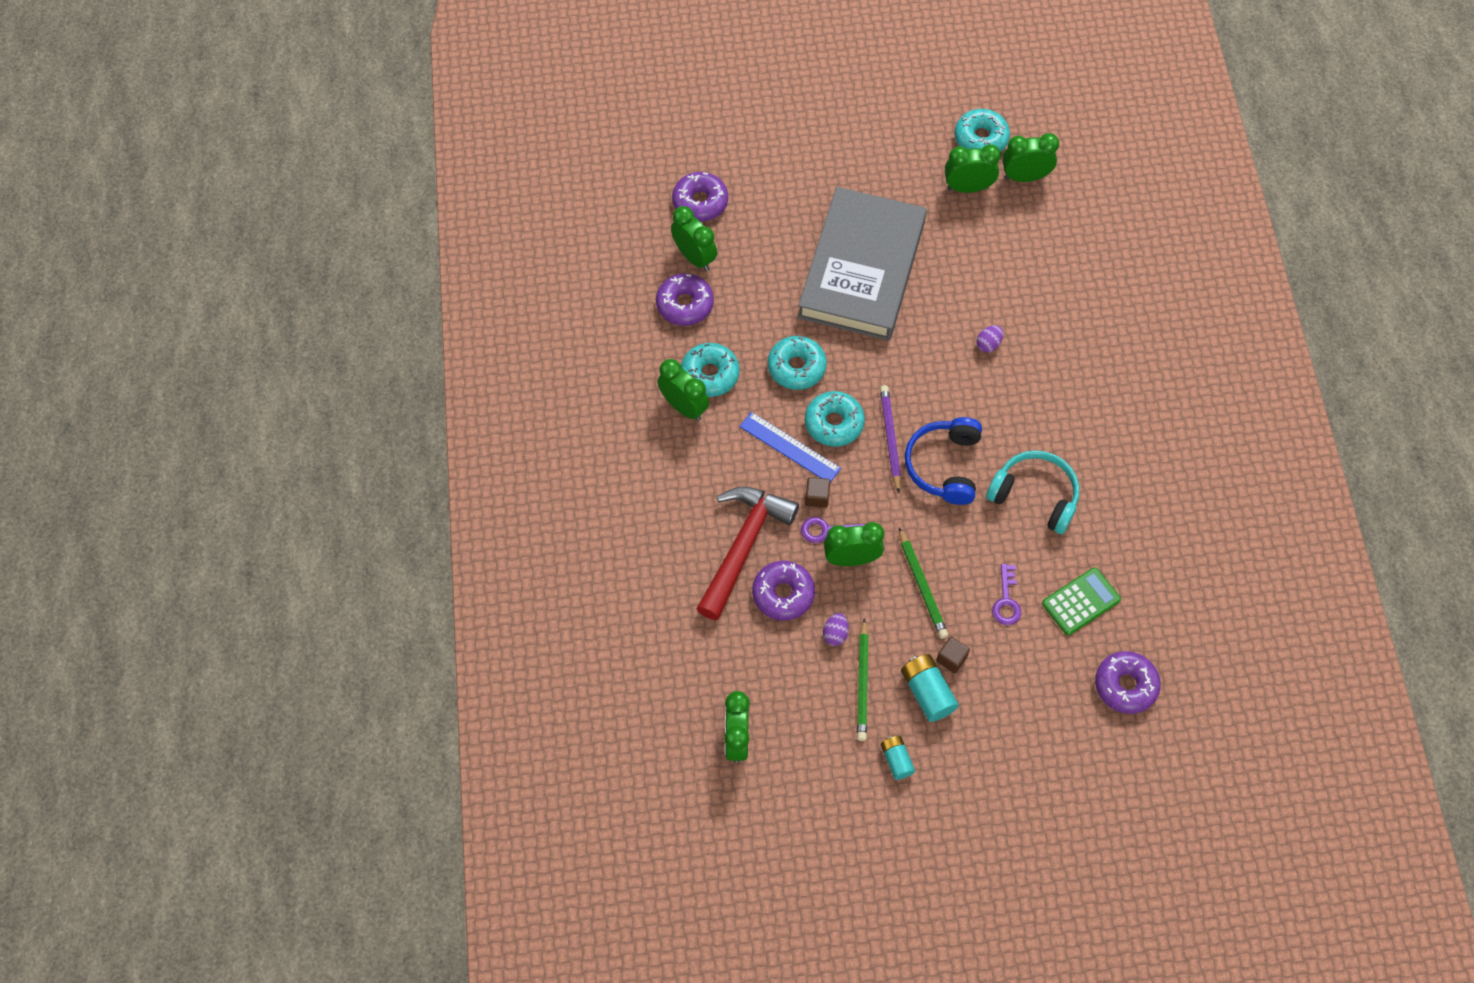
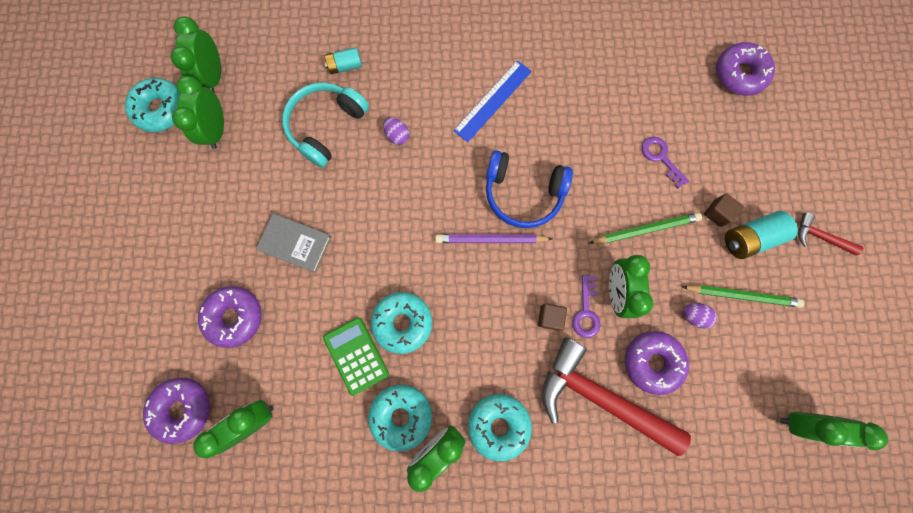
camera: 85 degrees left, 15 degrees up
(685, 304) = (312, 436): purple donut -> purple donut (234, 317)
(790, 447) = (493, 339): blue ruler -> blue ruler (492, 101)
(834, 423) = (469, 292): turquoise donut -> turquoise donut (498, 425)
(862, 269) = (296, 243): grey book -> grey book, size x0.41
(896, 760) = (815, 274): turquoise battery -> turquoise battery (345, 66)
(940, 768) = (820, 237): none -> red hammer
(1006, 600) = (661, 158): purple key -> purple key turned 135 degrees counterclockwise
(1034, 496) = (559, 119): turquoise headphones -> turquoise headphones (326, 126)
(1081, 601) = (662, 96): green calculator -> green calculator (356, 355)

